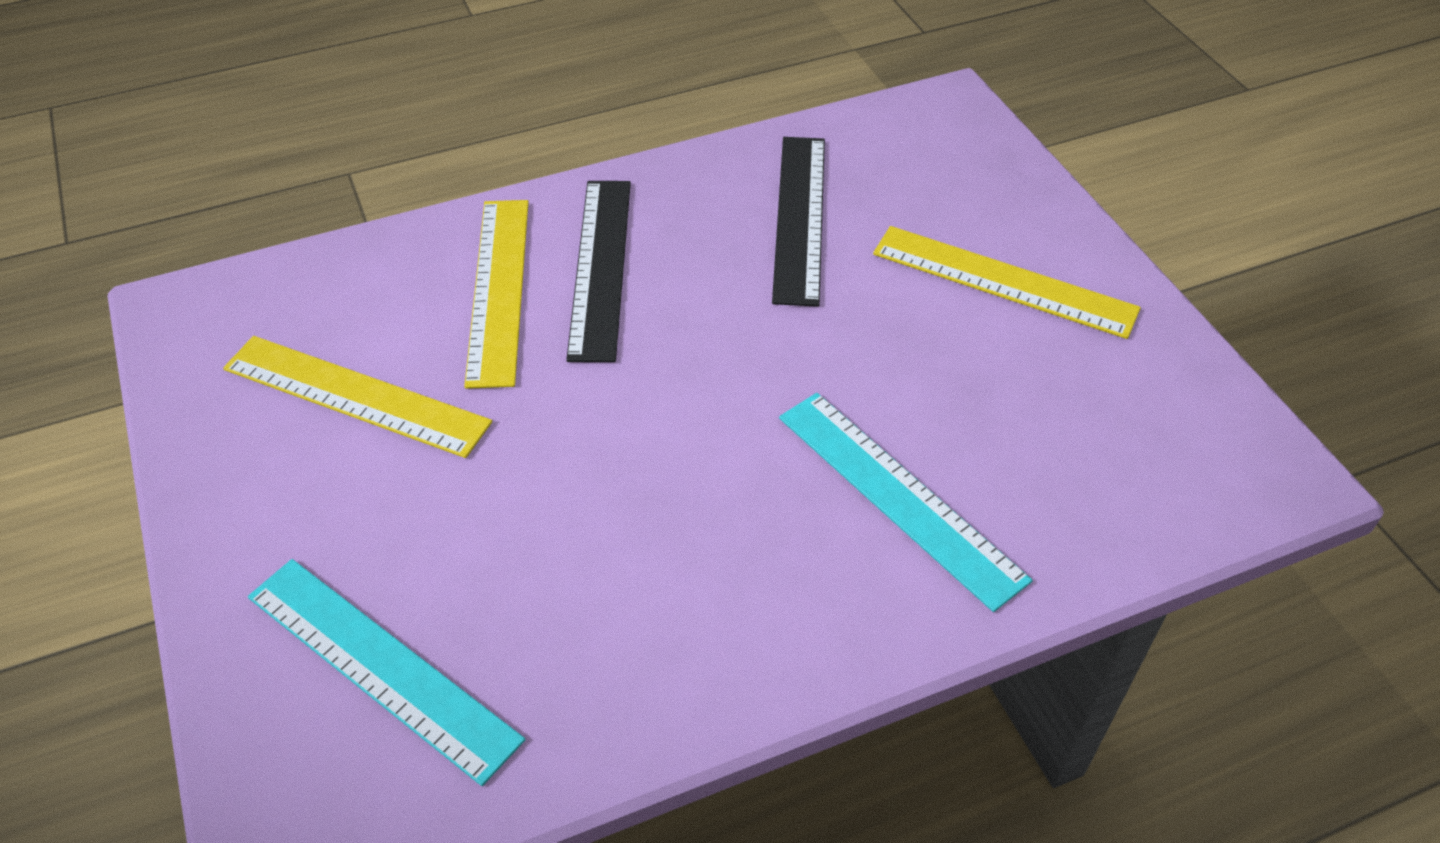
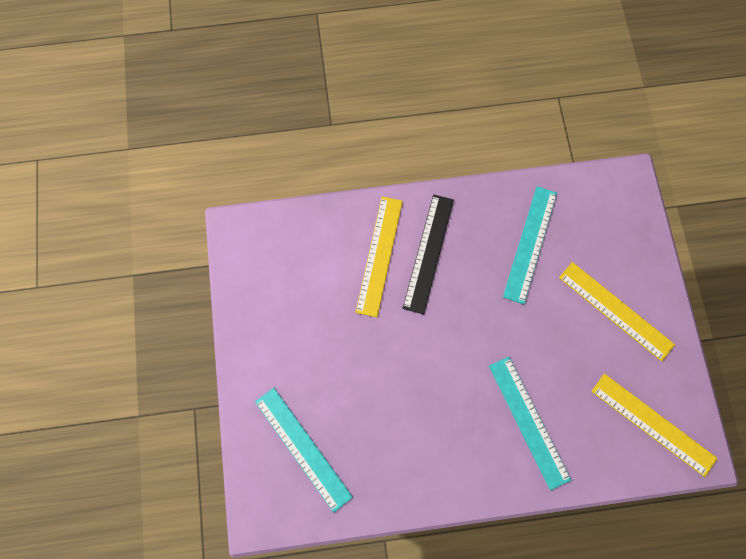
camera: 15 degrees right, 25 degrees up
(355, 396) = (308, 304): yellow ruler -> yellow ruler (653, 424)
(800, 217) = (530, 244): black ruler -> turquoise ruler

